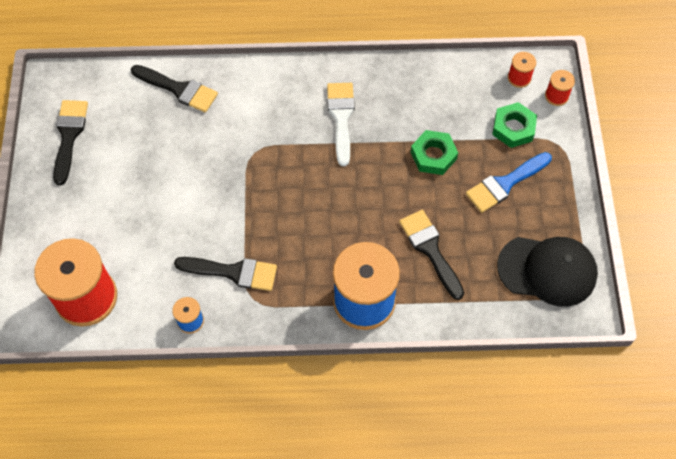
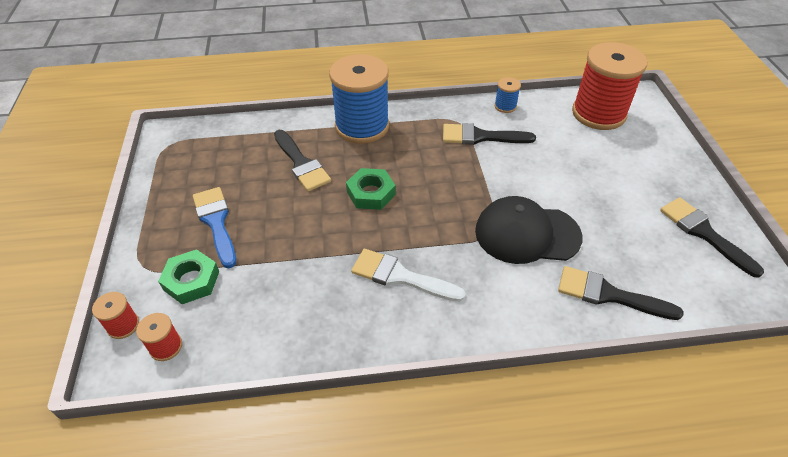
camera: 175 degrees right, 15 degrees down
(69, 136) = (703, 233): black brush -> black brush turned 150 degrees clockwise
(341, 118) = (400, 276): white brush -> white brush turned 120 degrees clockwise
(433, 155) = (291, 244): green nut -> green nut (371, 193)
(505, 184) = (216, 222): blue brush -> blue brush turned 75 degrees counterclockwise
(547, 270) = (193, 156): black cap -> black cap (527, 234)

